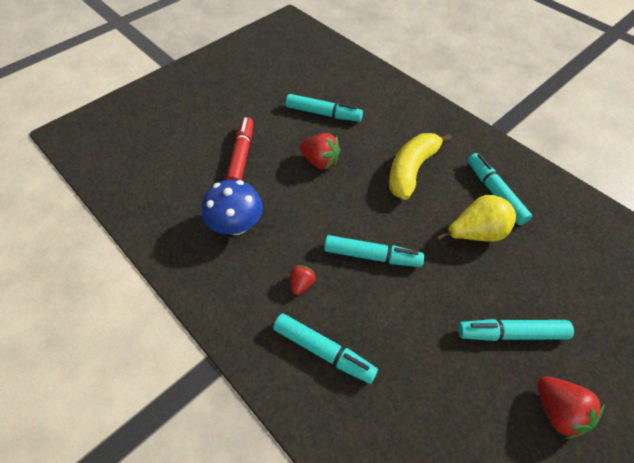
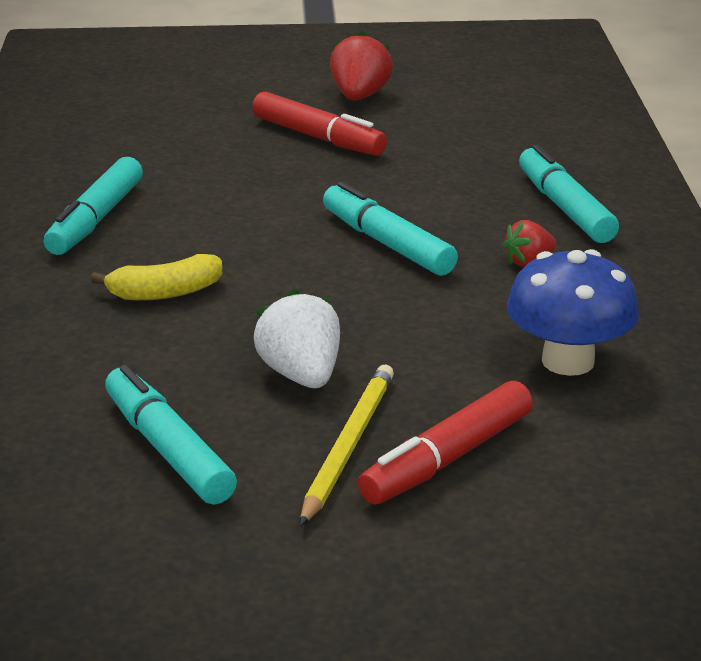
camera: 140 degrees left, 25 degrees down
(275, 143) = (348, 446): none -> yellow pencil
(320, 161) = (301, 375): red strawberry -> white strawberry
(411, 170) = (165, 293): yellow banana -> yellow banana, size x0.60
(476, 233) = (206, 202): yellow pear -> none
(511, 333) = (318, 137): turquoise marker -> red marker

